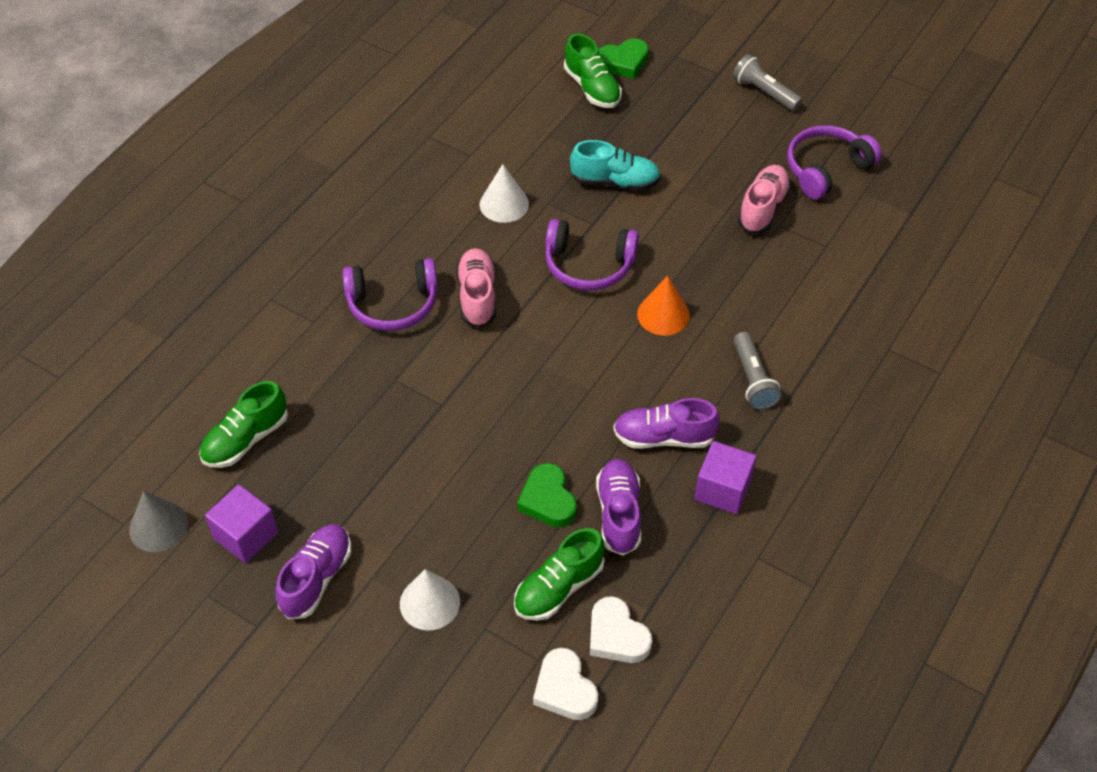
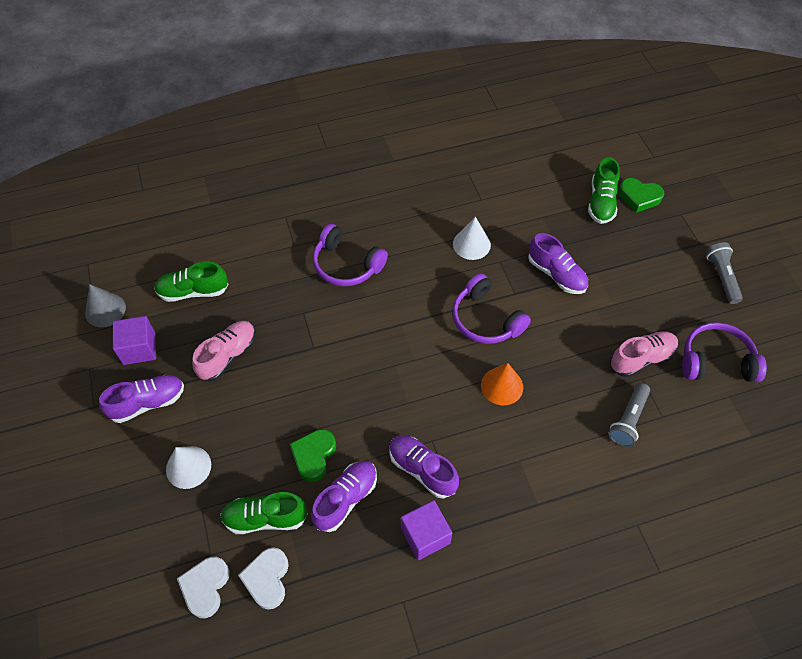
camera: 40 degrees right, 5 degrees up
(477, 296) = (399, 293): pink shoe -> pink shoe (228, 355)
(615, 181) = (556, 274): turquoise shoe -> purple shoe
(753, 379) = (518, 474): grey flashlight -> grey flashlight (628, 420)

